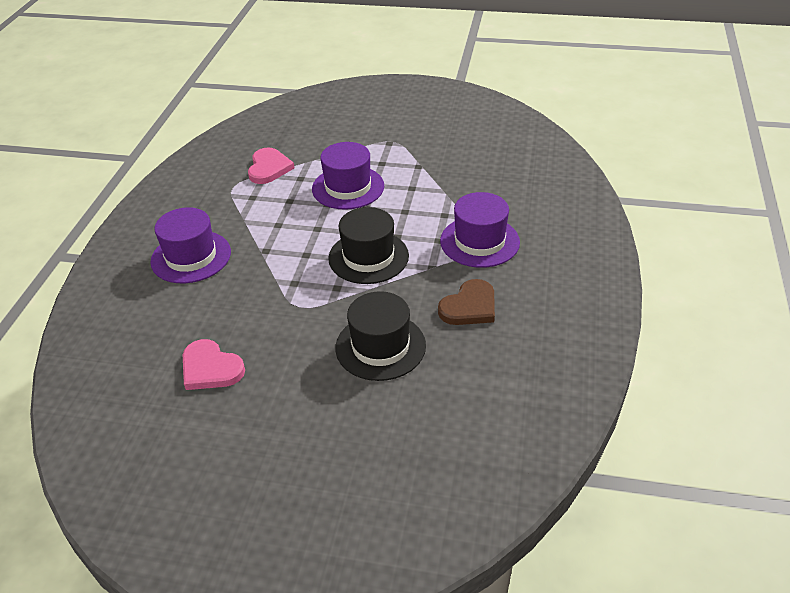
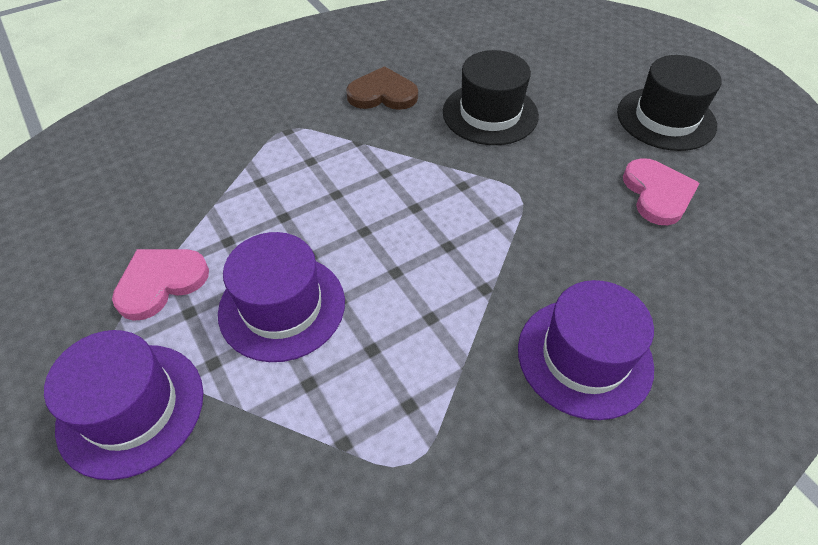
camera: 135 degrees left, 10 degrees up
(269, 168) = (318, 457): pink heart -> pink heart (160, 282)
(368, 257) = (393, 194): black hat -> black hat (666, 119)
(479, 241) = (283, 133): purple hat -> purple hat (131, 408)

